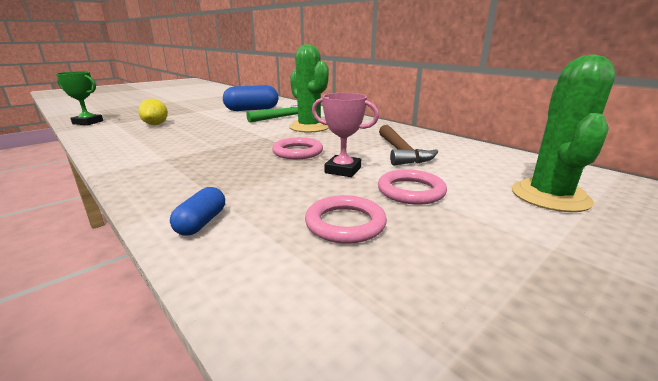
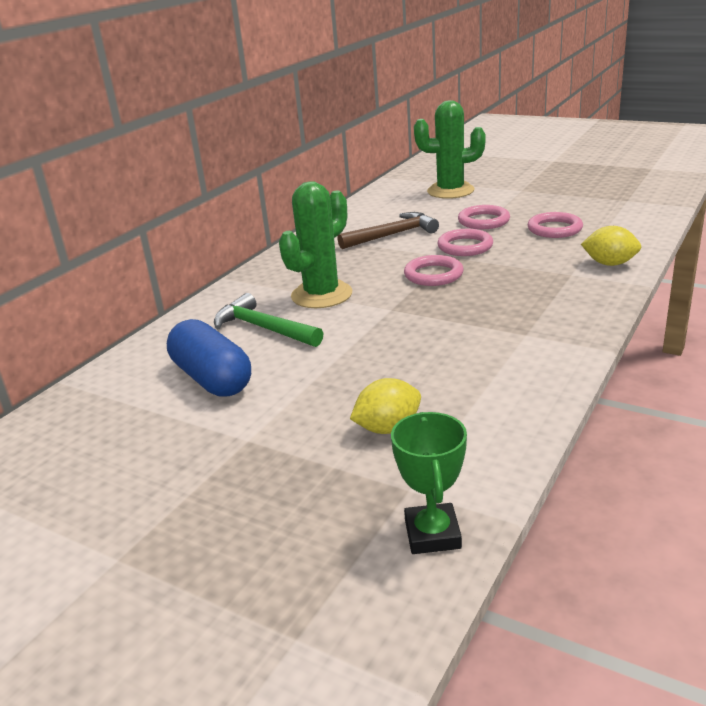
camera: 105 degrees left, 5 degrees up
(201, 223) = (609, 264): blue capsule -> yellow lemon
(343, 170) = (465, 246): pink trophy -> pink ring

